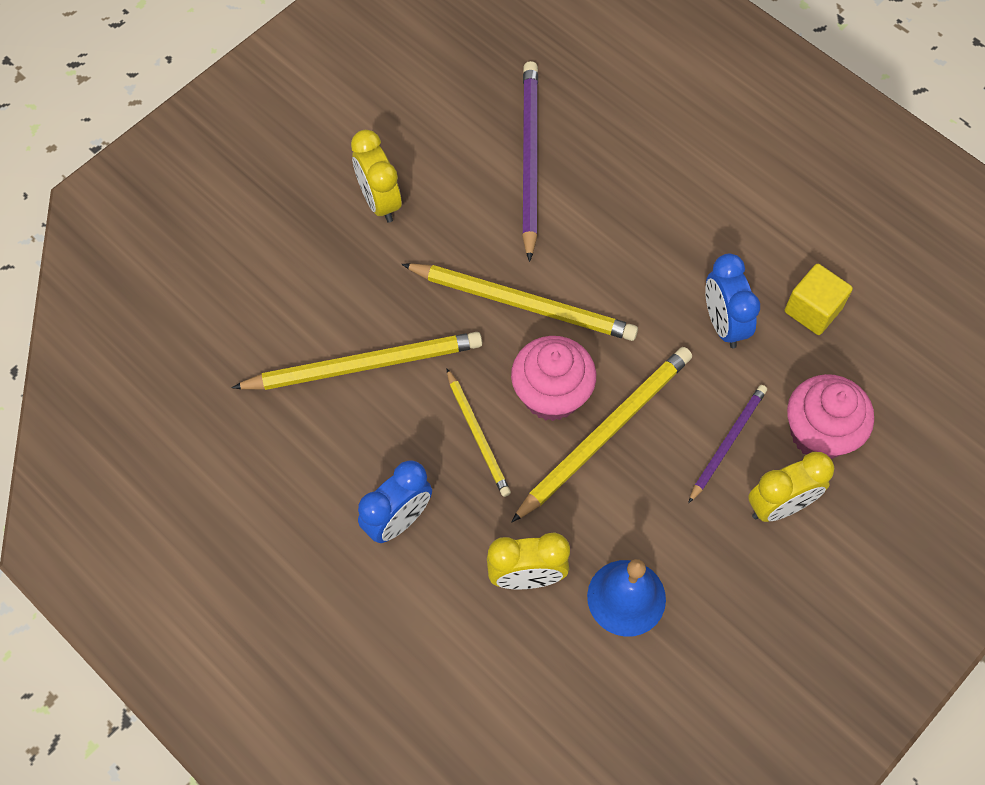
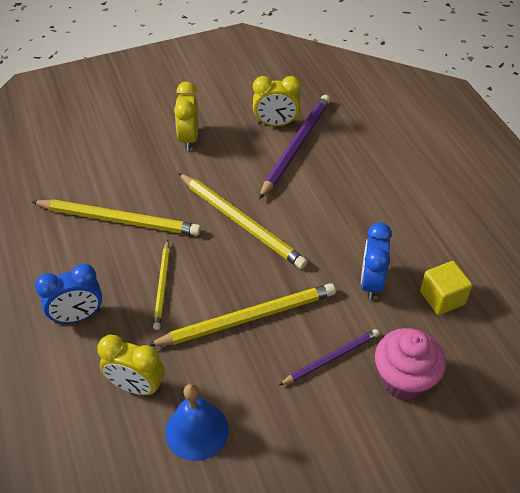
camera: 25 degrees right, 15 degrees down
(551, 395) = (226, 281): pink cupcake -> none
(779, 506) = (346, 416): yellow clock -> yellow clock (275, 124)

